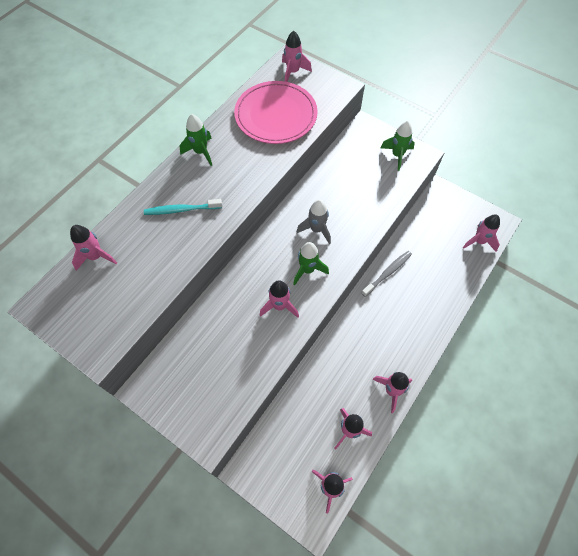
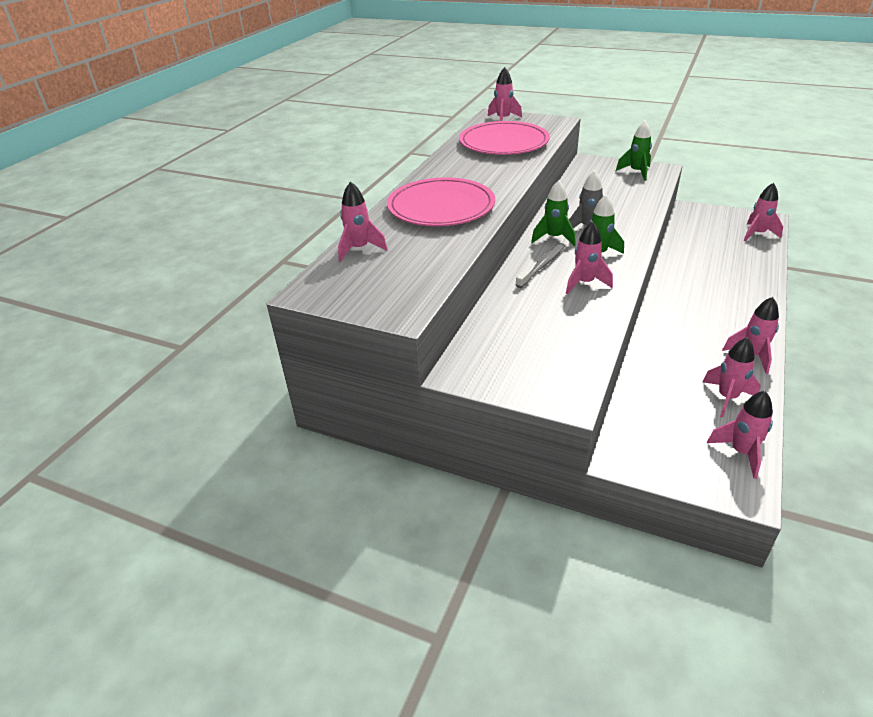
camera: 10 degrees left, 25 degrees down
(181, 210) = (441, 207): turquoise toothbrush -> pink plate
(201, 152) = (438, 172): green rocket -> green rocket (554, 238)
(387, 273) = (677, 269): grey toothbrush -> grey toothbrush (542, 265)

